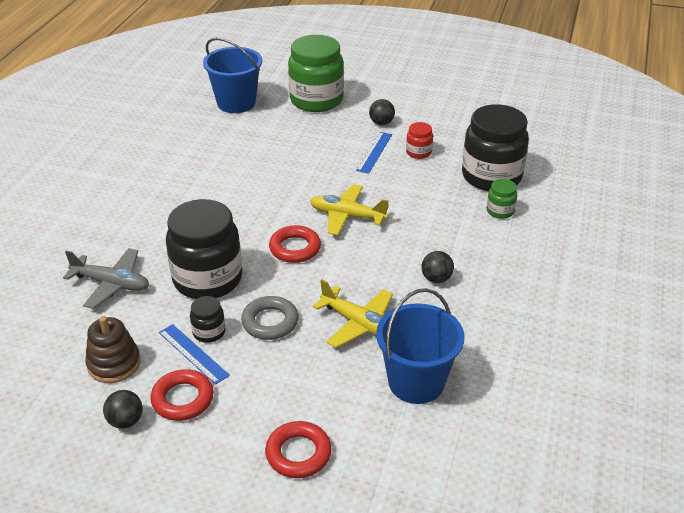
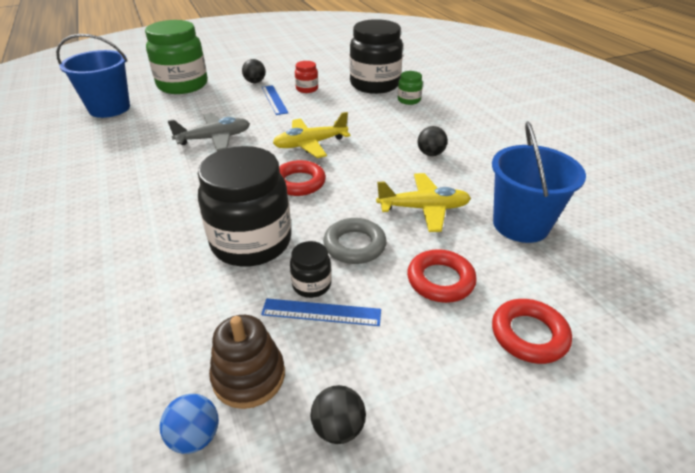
camera: 40 degrees left, 0 degrees up
(59, 376) = (195, 436): none -> blue ball
(111, 284) = (149, 300): grey plane -> grey plane (214, 138)
(182, 399) = (367, 361): red ring -> red ring (440, 280)

